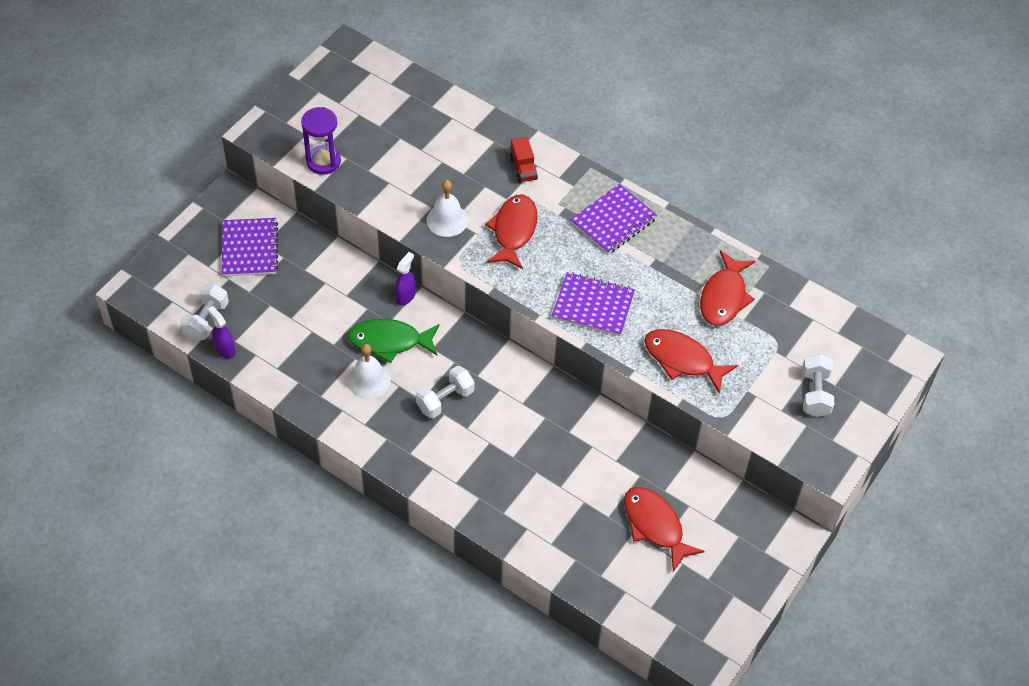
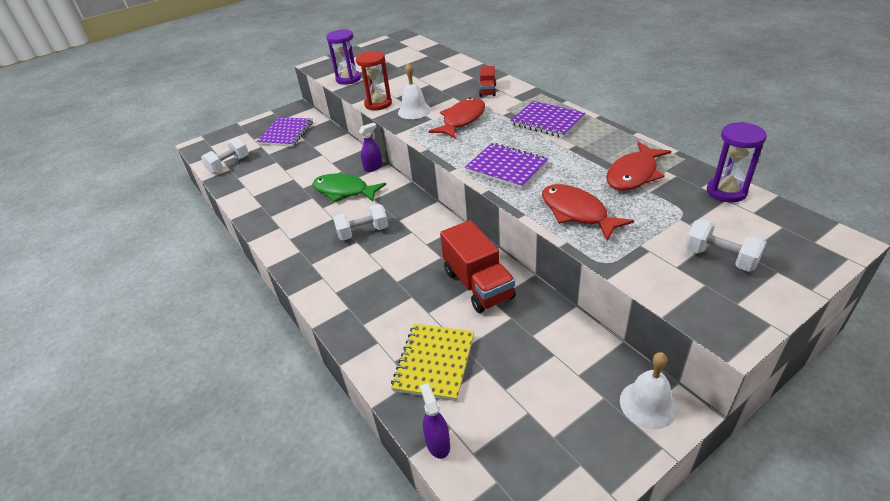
camera: 25 degrees right, 15 degrees down
(225, 349) = (227, 181): purple spray bottle -> purple spray bottle (438, 443)
(369, 380) = (312, 211): white bell -> white bell (648, 404)
(393, 211) = (378, 104): none -> red hourglass
(588, 537) = (434, 363): none -> yellow notebook
(596, 445) = (478, 285): none -> red truck
(613, 221) = (547, 121): purple notebook -> purple notebook turned 60 degrees clockwise
(655, 526) = (510, 367): red fish -> none
(812, 308) = (726, 191): none -> purple hourglass
(815, 393) = (720, 258): white dumbbell -> white dumbbell turned 75 degrees counterclockwise

